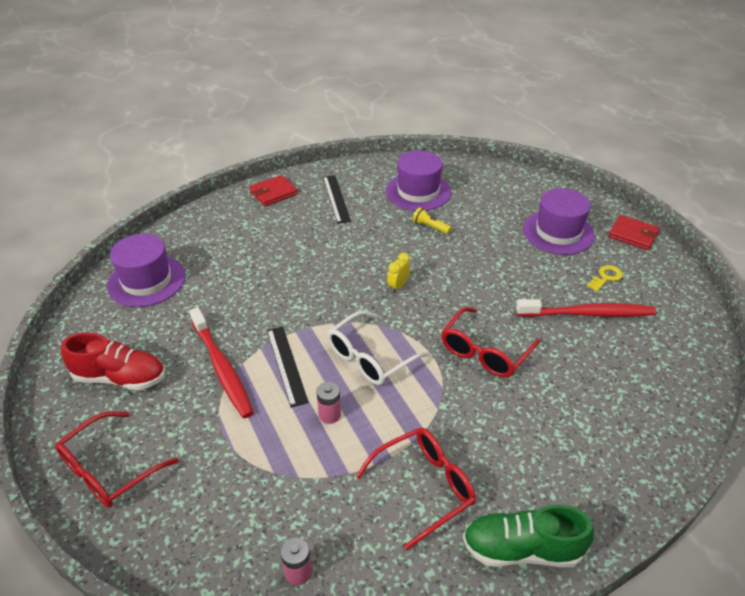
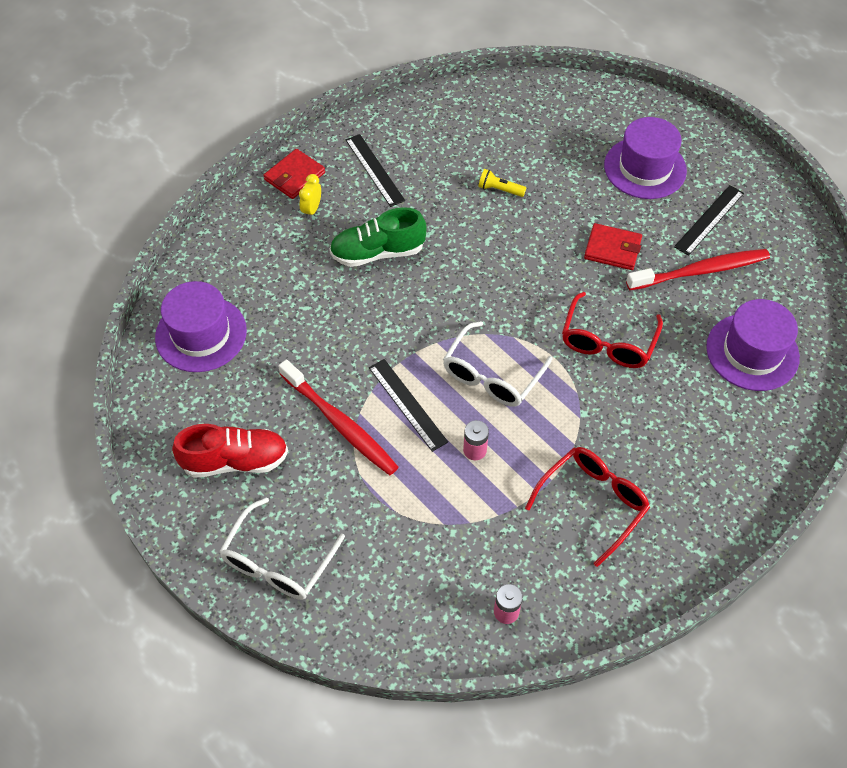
camera: 15 degrees left, 15 degrees up
(109, 469) = (278, 561): red glasses -> white glasses
(398, 286) = (490, 279): yellow clock -> yellow clock (311, 210)
(418, 192) = (469, 140): purple hat -> purple hat (752, 352)
(522, 549) = (698, 539): green shoe -> green shoe (378, 252)
(606, 277) = (709, 220): yellow key -> black ruler
(633, 235) = (726, 155): red wallet -> red wallet (612, 249)

